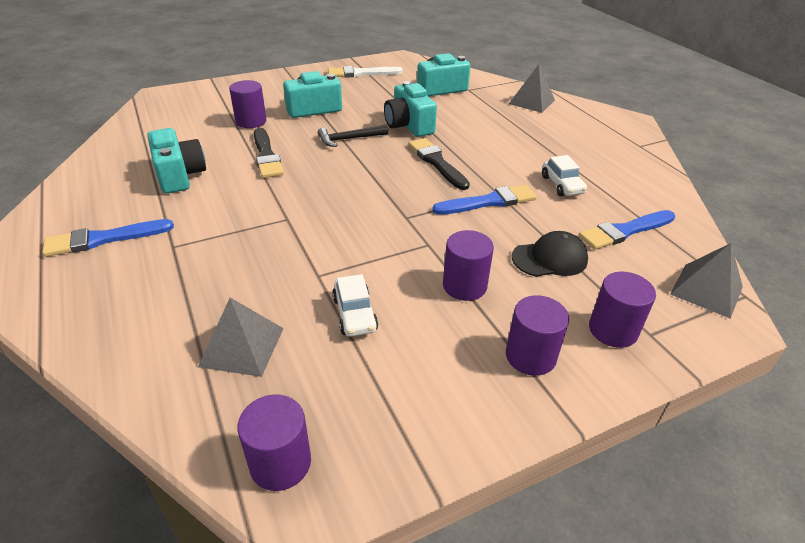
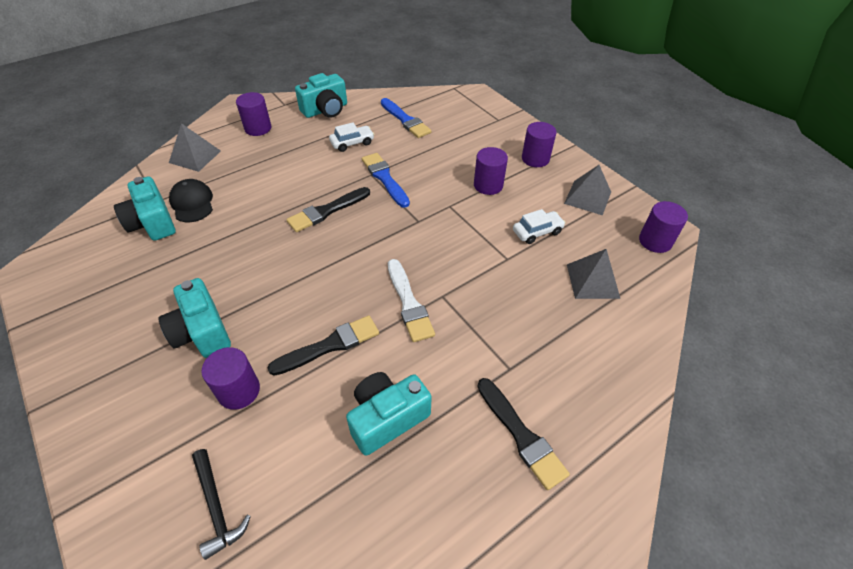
camera: 100 degrees left, 10 degrees up
(103, 239) = (521, 435): blue brush -> black brush
(349, 139) = (284, 281): black hammer -> black hammer (216, 507)
(361, 73) = (84, 304): white brush -> white brush (409, 303)
(409, 125) = (249, 238): turquoise camera -> turquoise camera (325, 110)
(550, 258) = (446, 150): black cap -> black cap (192, 203)
(613, 330) = (501, 131): purple cylinder -> purple cylinder (258, 128)
(706, 290) = (454, 98): grey pyramid -> grey pyramid (587, 197)

